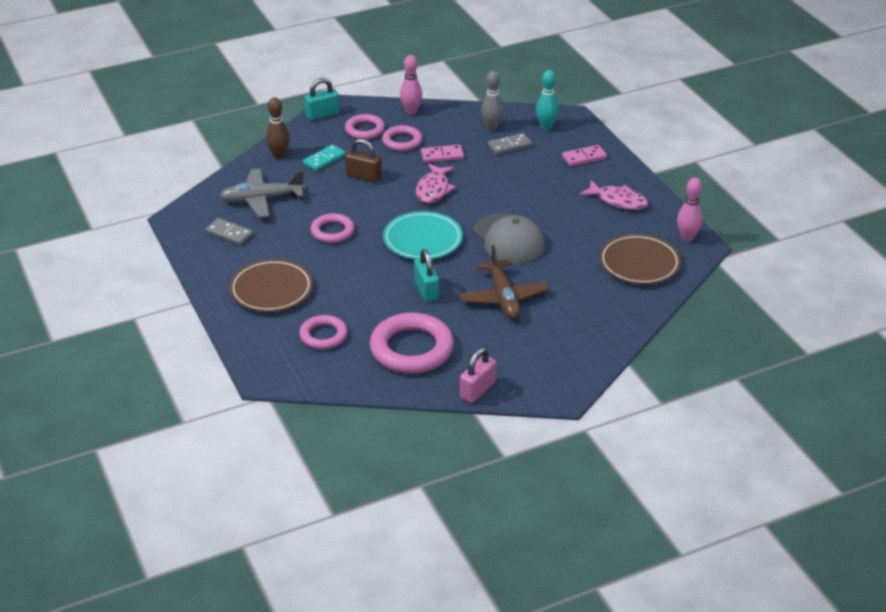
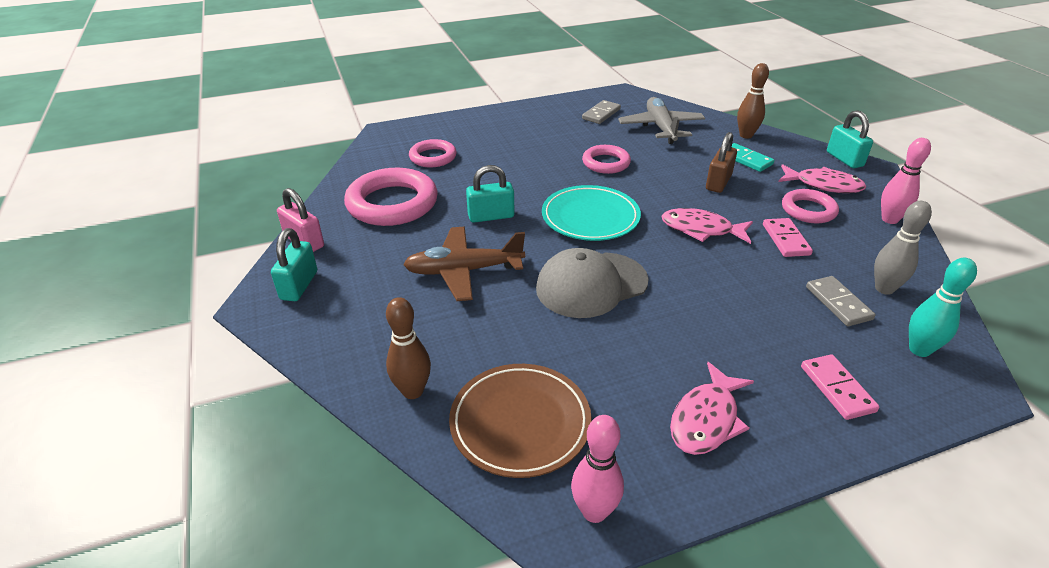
camera: 95 degrees right, 0 degrees up
(271, 290) = (510, 133): brown plate -> none
(365, 130) = (823, 185): pink ring -> pink fish
(536, 379) = (299, 285): none -> turquoise padlock
(627, 306) = (413, 391): none -> brown bowling pin

